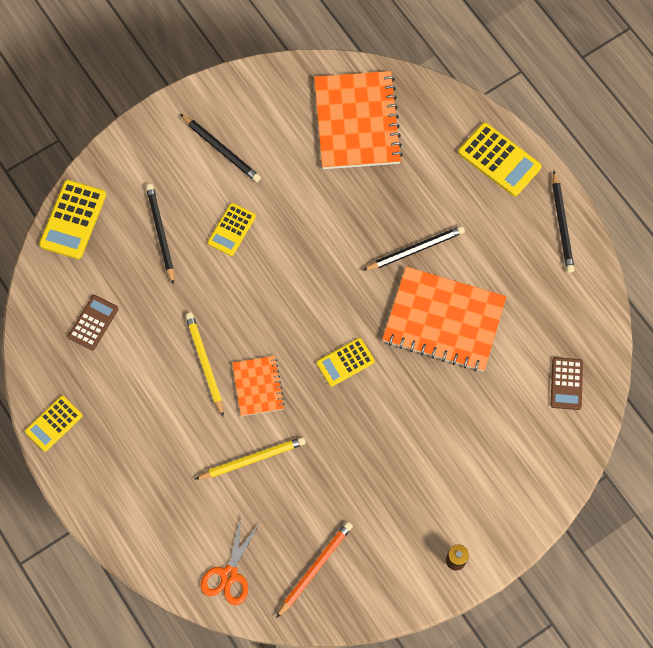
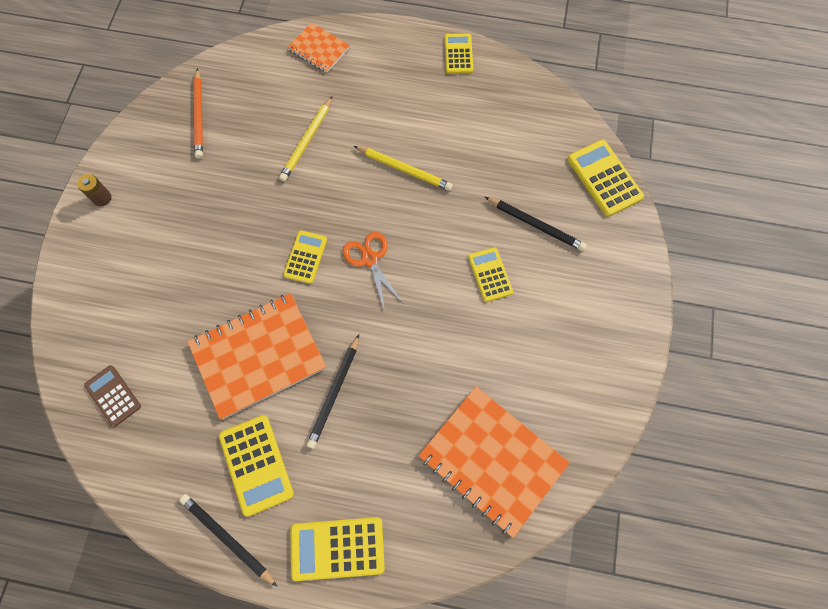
camera: 135 degrees right, 0 degrees up
(93, 322) = (507, 129): brown calculator -> none
(221, 149) = (568, 328): black pencil -> none
(229, 575) = (253, 68): orange scissors -> orange scissors (370, 259)
(258, 386) = (351, 187): orange notebook -> orange notebook (319, 49)
(506, 251) = (256, 464): none -> yellow calculator

